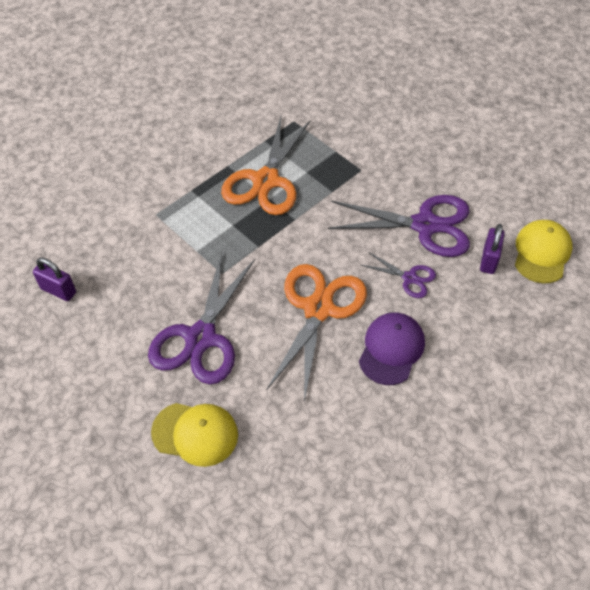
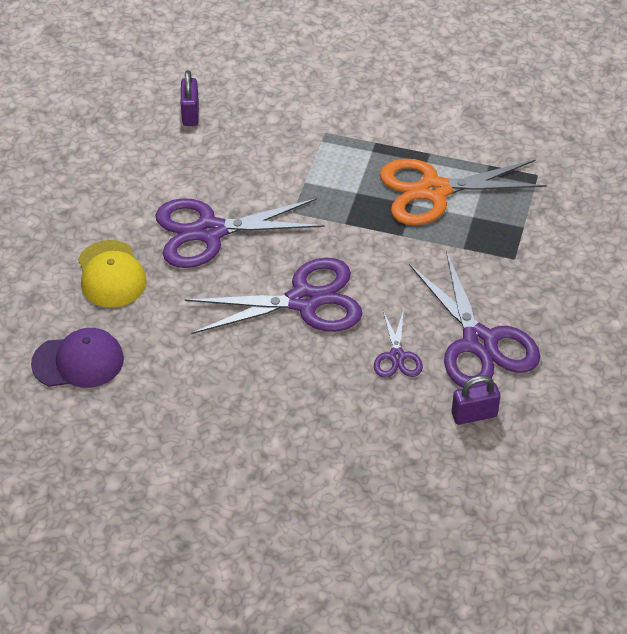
camera: 60 degrees right, 5 degrees down
(318, 309) = (304, 301): orange scissors -> purple scissors
(391, 349) = (297, 376): purple cap -> purple cap (78, 361)
(542, 253) = (522, 459): yellow cap -> none

